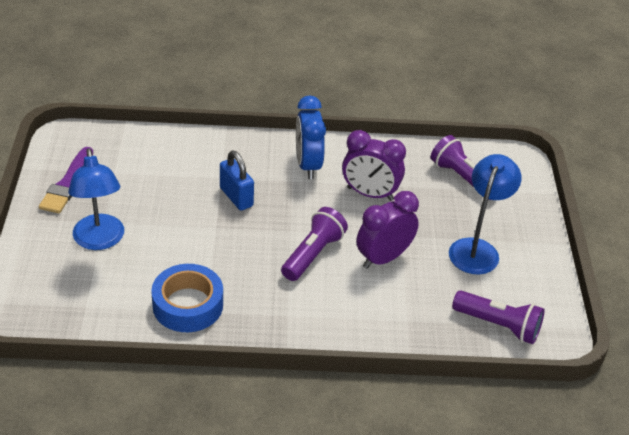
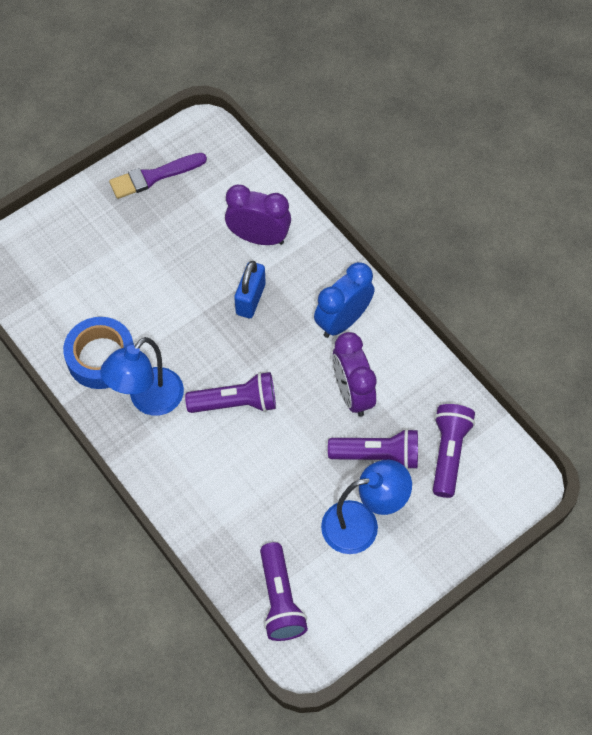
camera: 55 degrees right, 20 degrees up
(100, 240) = (114, 247): blue lamp -> blue lamp (149, 400)
(383, 258) = (280, 458): purple clock -> purple clock (259, 237)
(430, 210) = (377, 455): none -> purple flashlight

